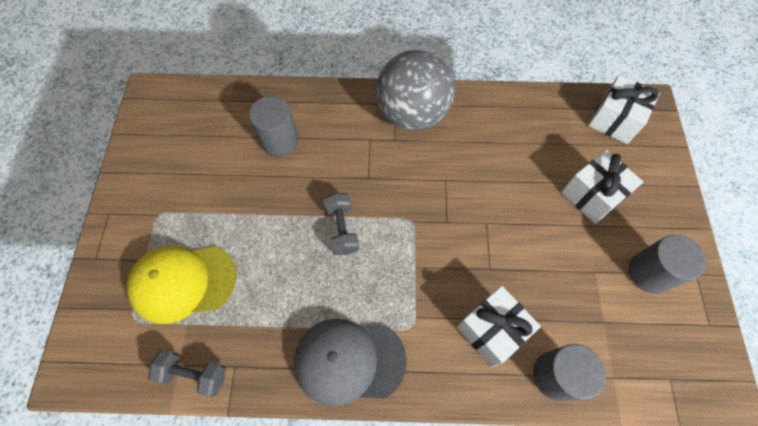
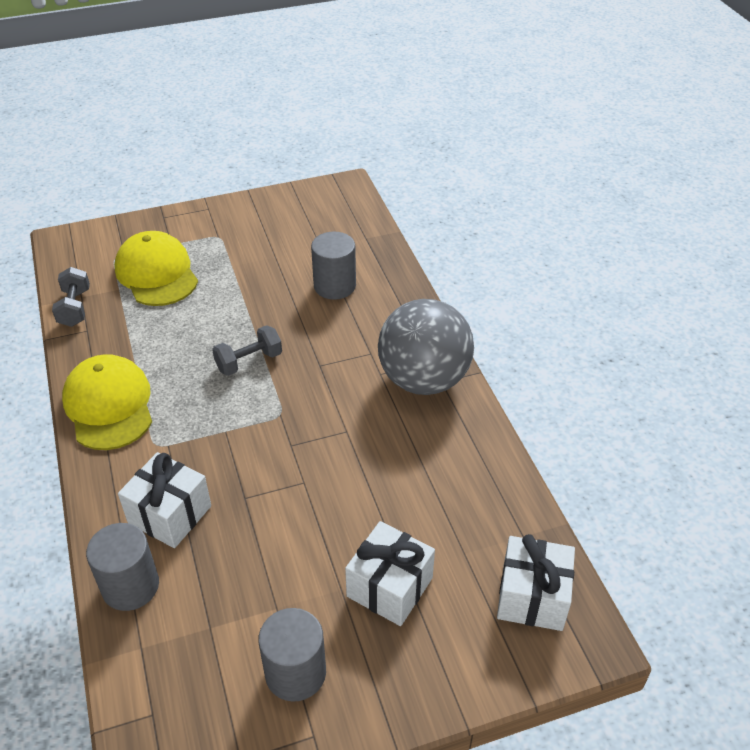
camera: 70 degrees right, 20 degrees down
(349, 361) = (109, 405): grey cap -> yellow cap

